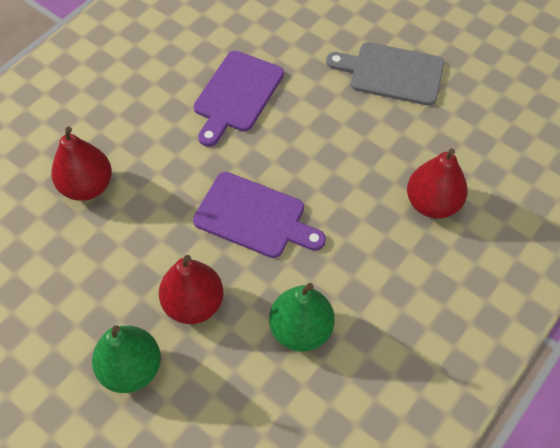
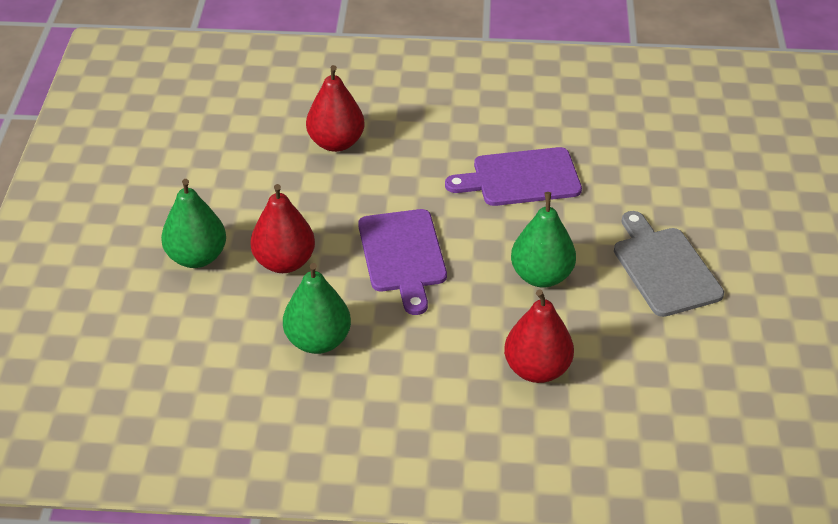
camera: 55 degrees right, 15 degrees down
(345, 145) = (541, 276): none -> green pear

